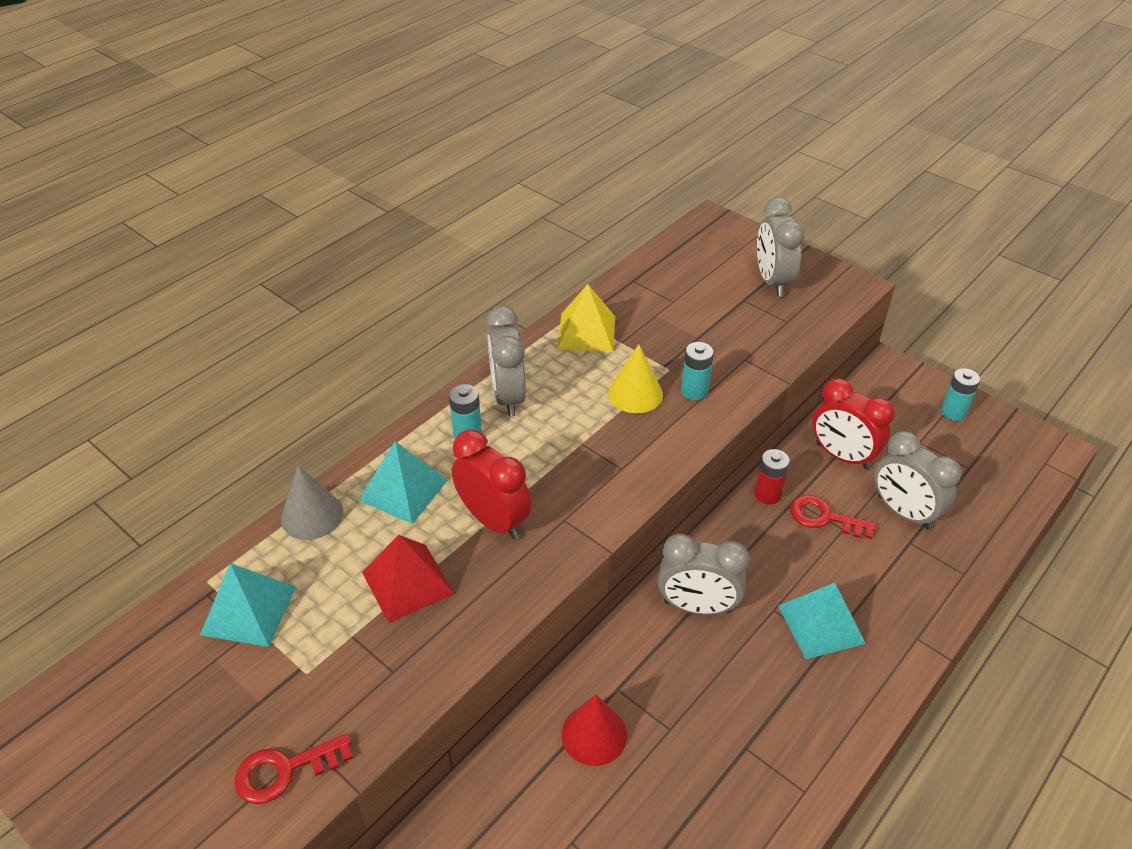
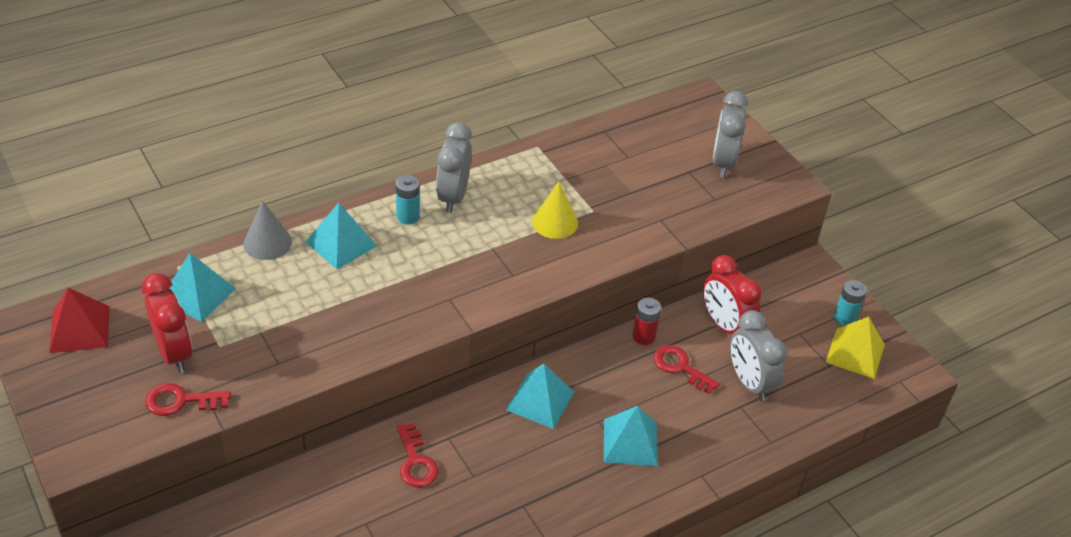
camera: 15 degrees right, 0 degrees up
(407, 582) = (314, 308): red pyramid -> red pyramid (79, 329)
(494, 520) = (397, 284): red clock -> red clock (174, 353)
(586, 332) = (542, 163): yellow pyramid -> yellow pyramid (855, 353)
(594, 734) = (416, 462): red cone -> red key
(694, 391) = (603, 233): turquoise battery -> none
(697, 606) = (540, 400): grey clock -> turquoise pyramid

